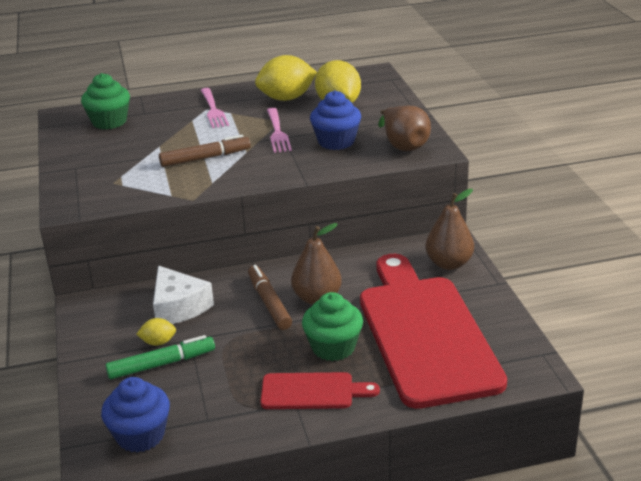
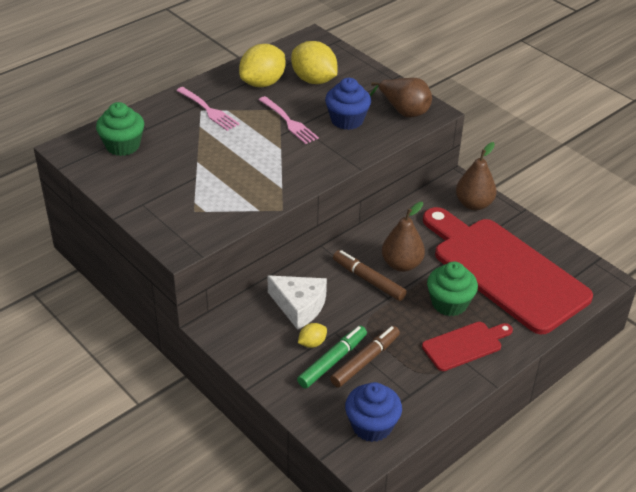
camera: 30 degrees left, 10 degrees up
(205, 158) = (251, 164): brown marker -> brown marker (365, 361)

